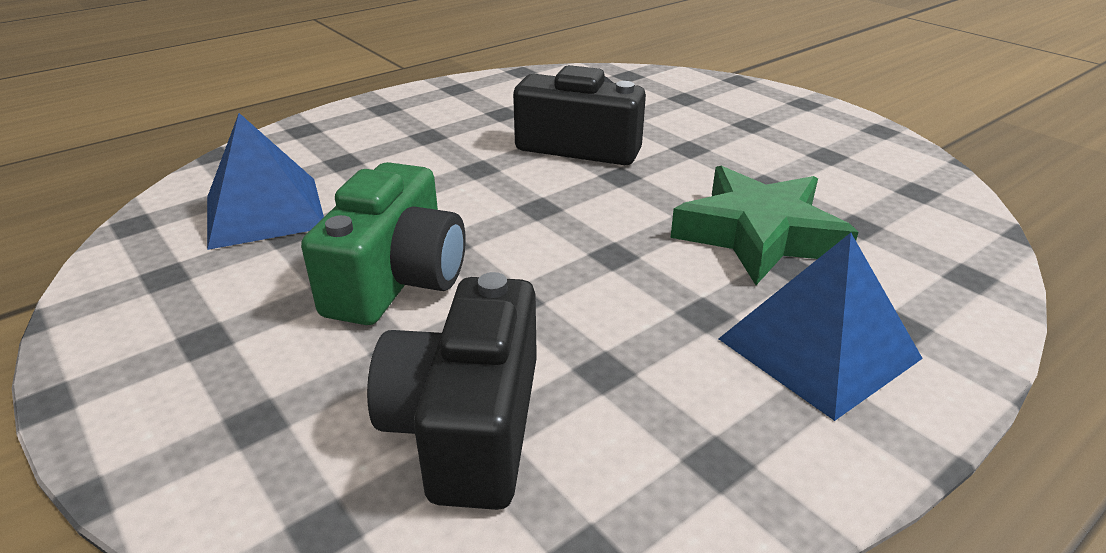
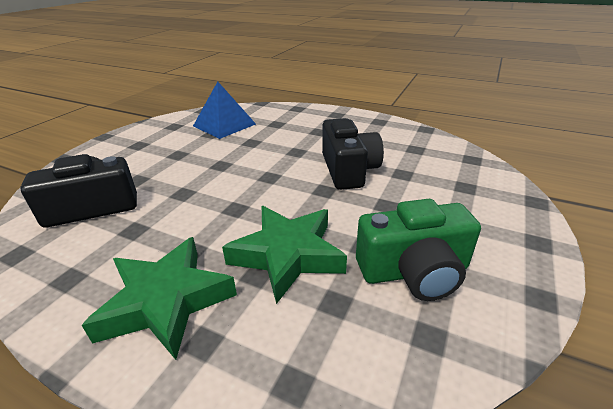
camera: 65 degrees right, 0 degrees up
(397, 279) = (188, 163): green camera -> green camera (414, 271)
(818, 348) = (166, 301): blue pyramid -> green star

